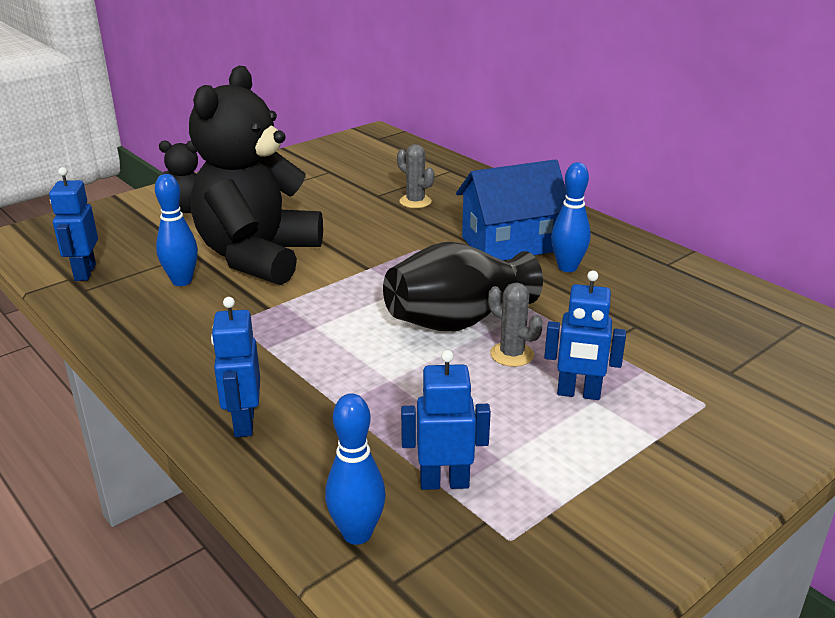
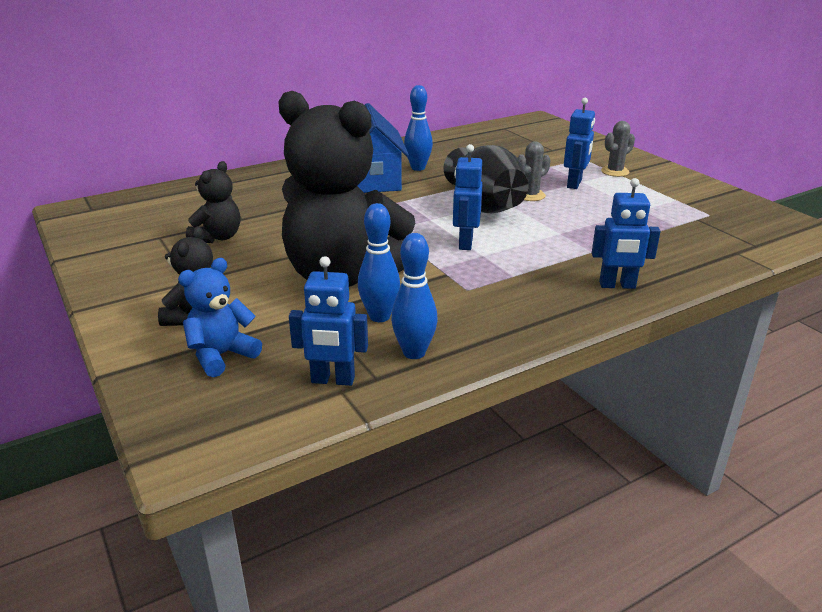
camera: 80 degrees left, 0 degrees up
(130, 227) = (222, 355): none -> blue teddy bear
(333, 192) = (218, 237): none -> black teddy bear
(357, 534) = (721, 252): blue bowling pin -> blue bowling pin (414, 352)
(415, 201) = (269, 204): grey cactus -> grey cactus (615, 171)
(444, 482) = (667, 225): blue robot -> blue robot (465, 243)

